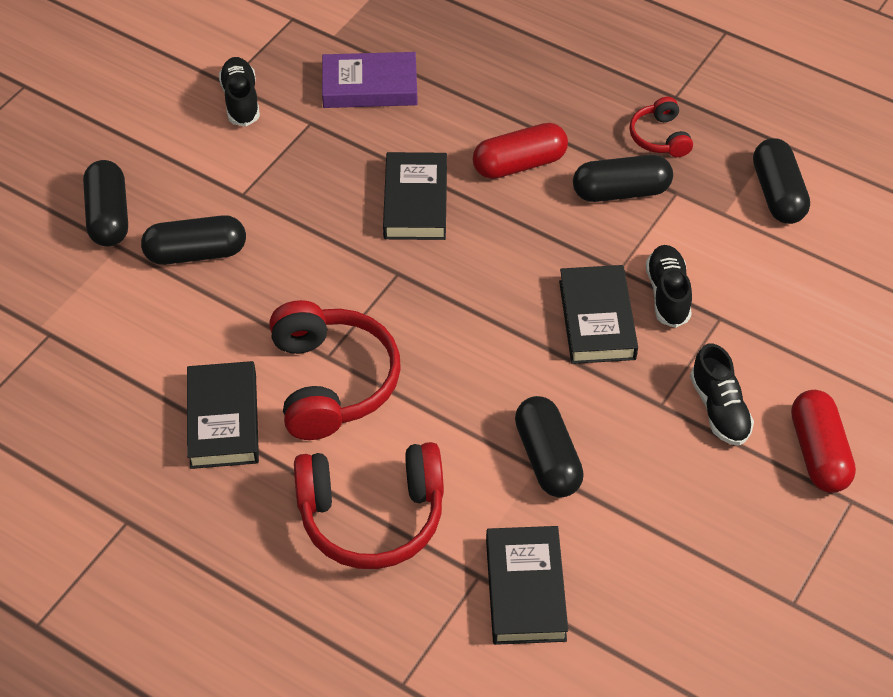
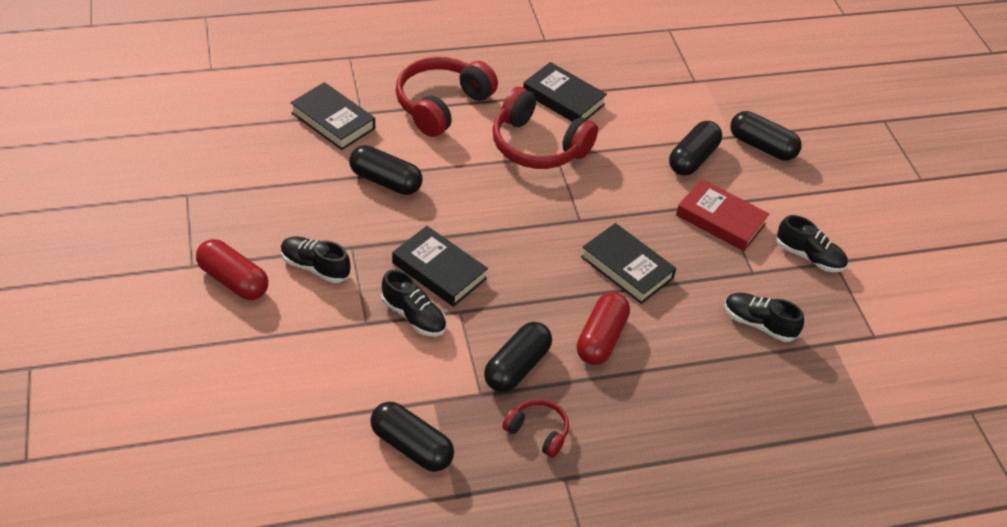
camera: 130 degrees right, 5 degrees down
(265, 181) = (720, 219): none -> red book
(370, 86) = (759, 324): purple book -> black shoe

